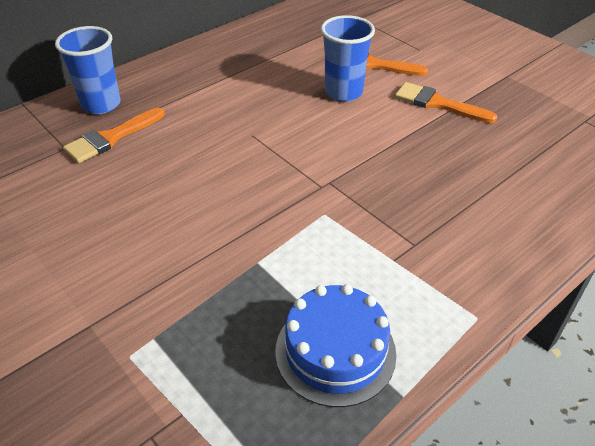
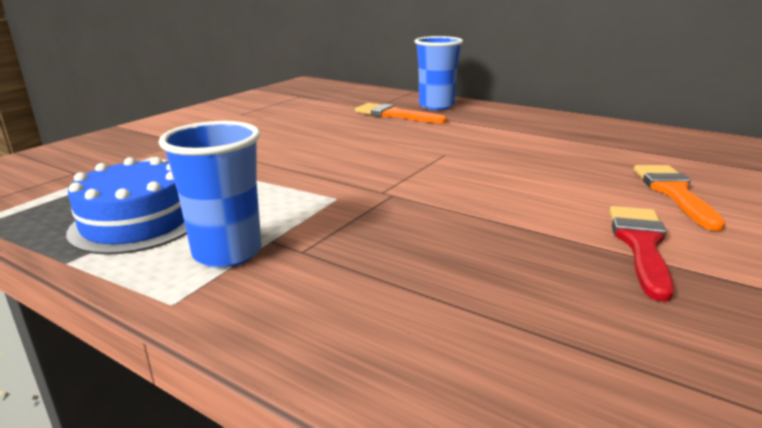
camera: 75 degrees right, 20 degrees down
(343, 92) = (579, 183): blue cup -> blue cup (227, 253)
(438, 103) = (641, 245): orange brush -> red brush

